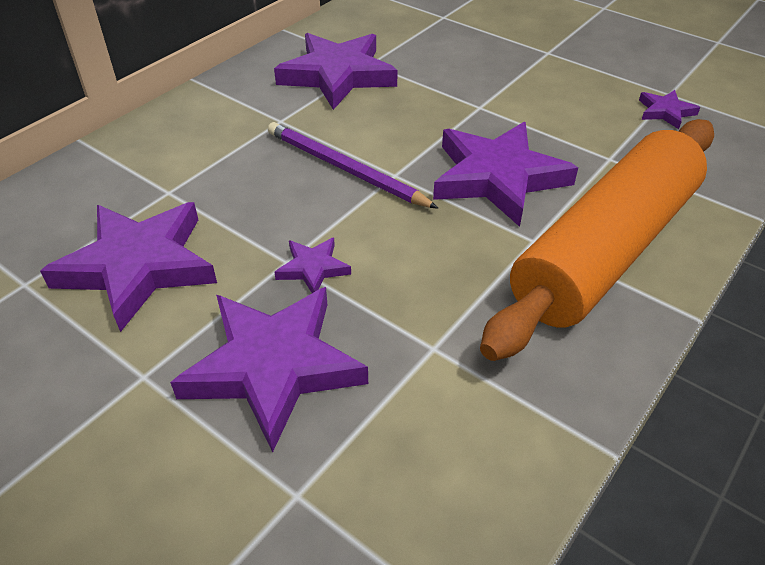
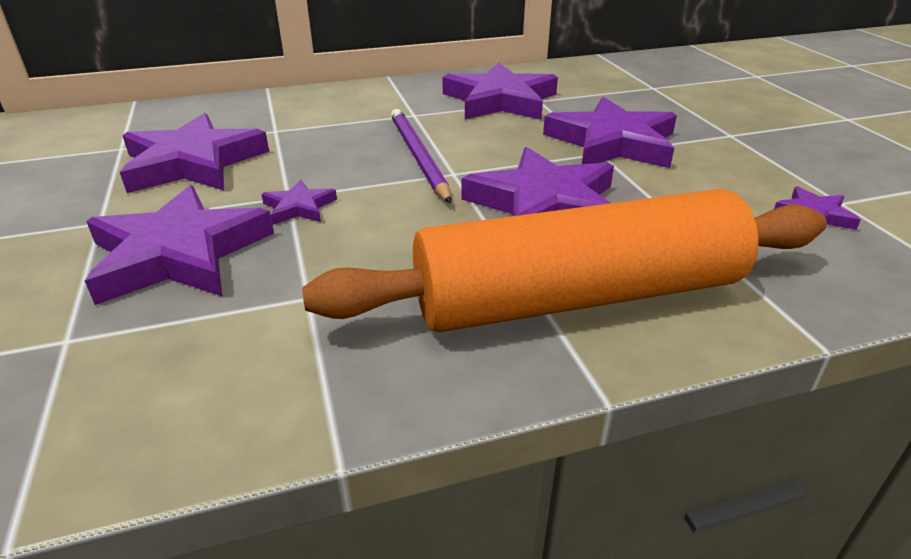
camera: 35 degrees right, 10 degrees down
(477, 92) = (612, 143): none -> purple star

